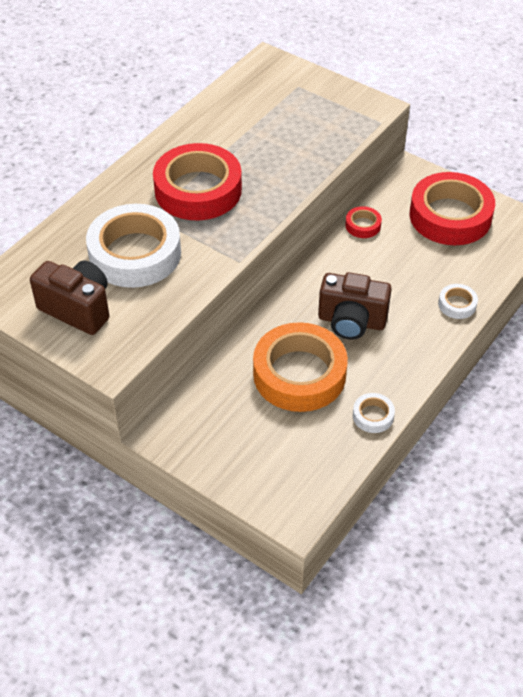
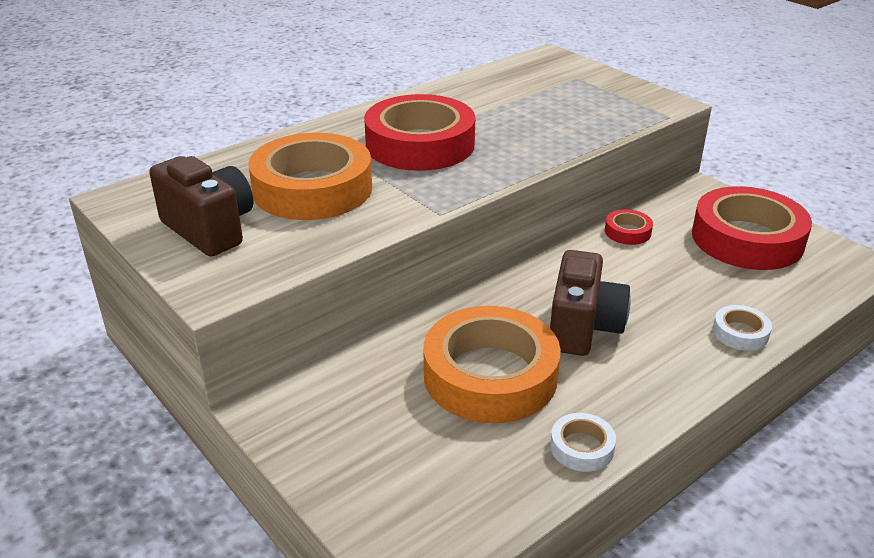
camera: 15 degrees right, 15 degrees down
(135, 253) = (312, 188): white tape -> orange tape
(351, 321) = (583, 328): brown camera -> brown camera turned 105 degrees counterclockwise

